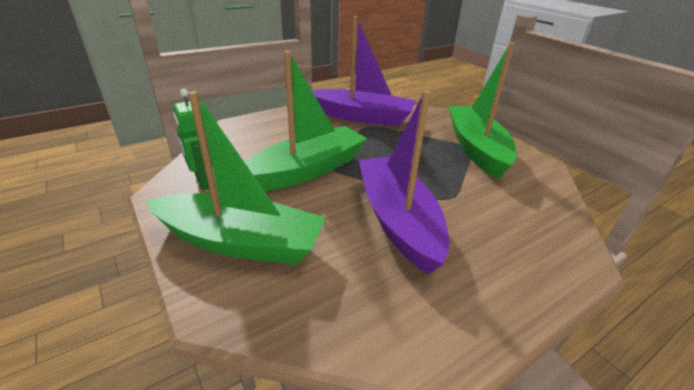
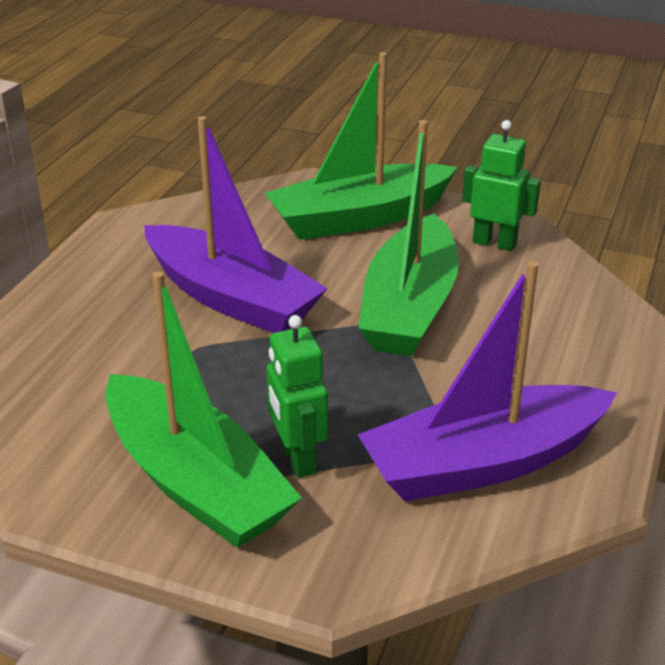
camera: 145 degrees right, 0 degrees up
(428, 140) = (297, 458): none -> green robot

